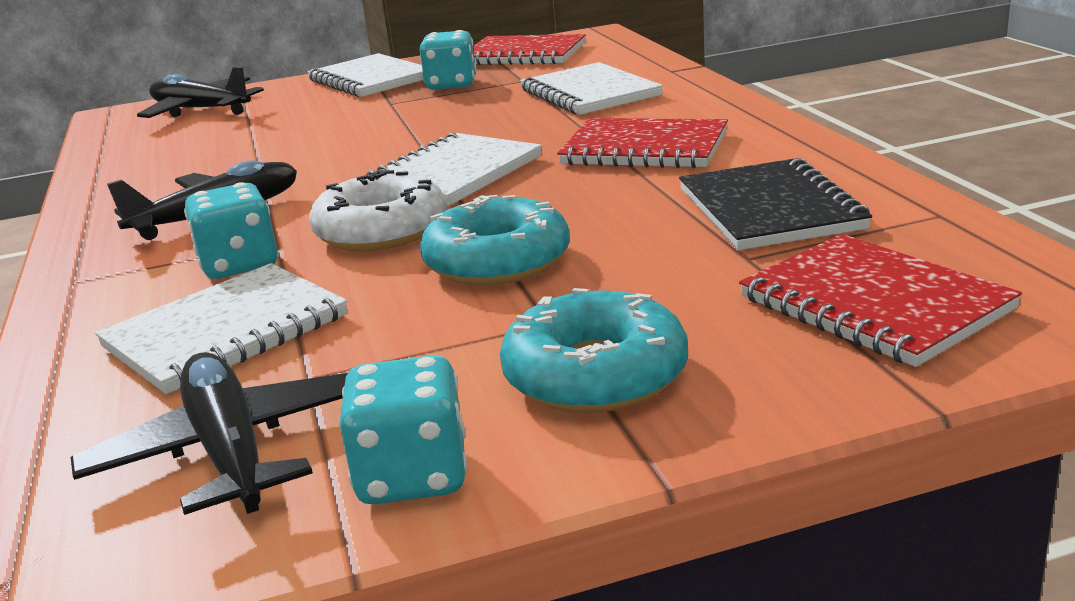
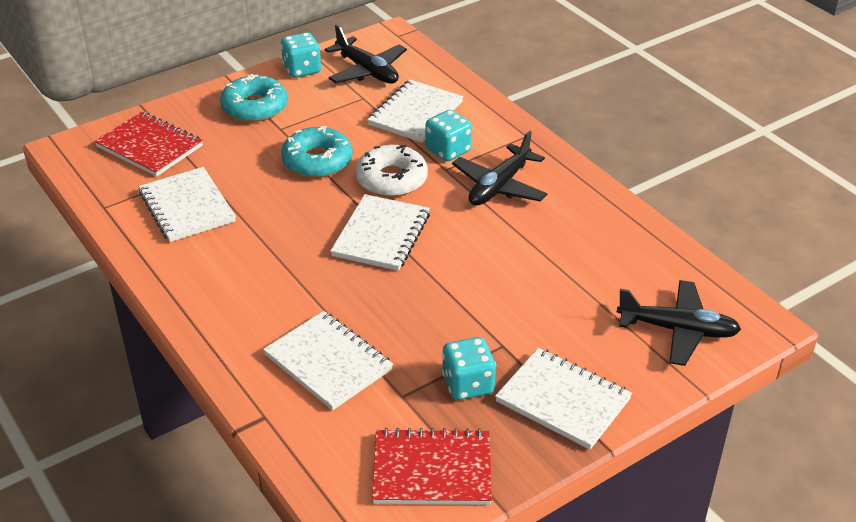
camera: 160 degrees right, 15 degrees up
(644, 148) = (264, 269): red notebook -> none
(769, 209) = (187, 207): black notebook -> white notebook

